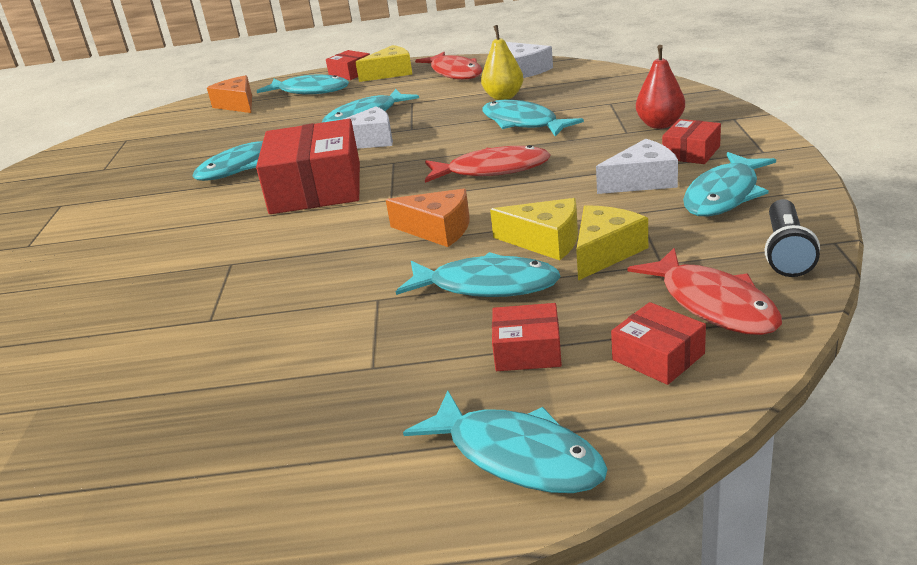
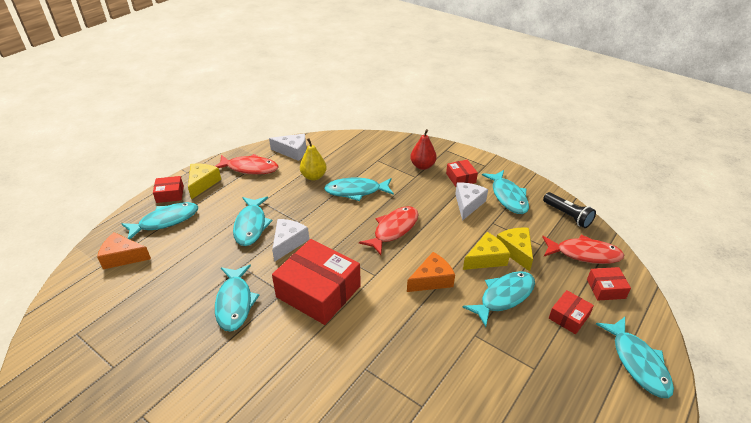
camera: 55 degrees left, 10 degrees up
(517, 456) = (638, 362): turquoise fish -> turquoise fish turned 90 degrees clockwise

